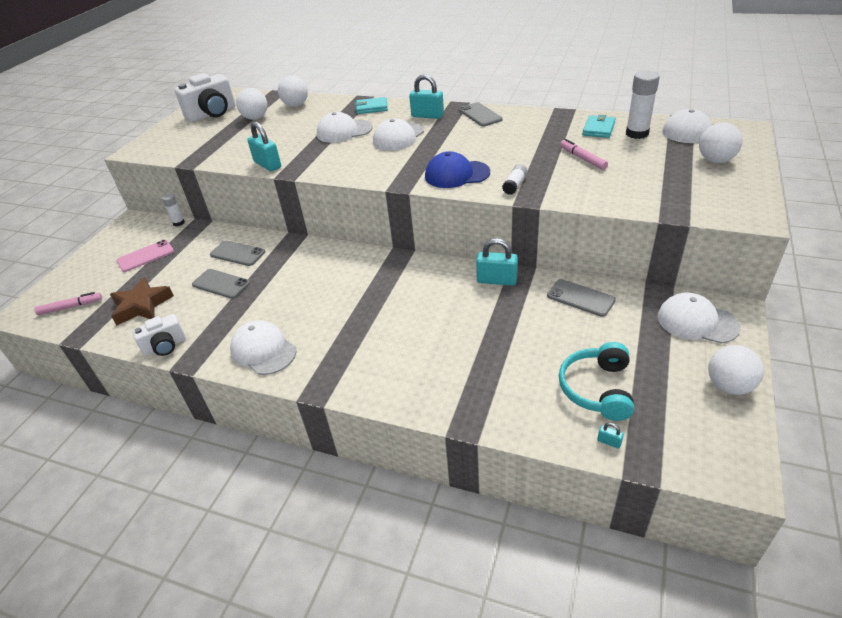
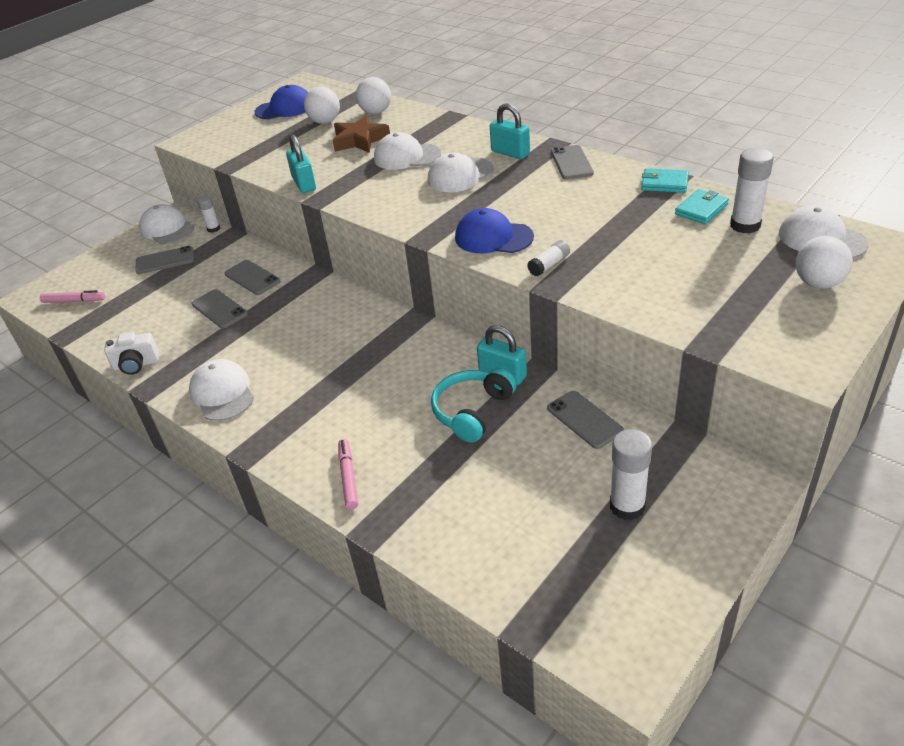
camera: 20 degrees right, 0 degrees up
(142, 305) = (136, 315): brown star -> brown star (360, 140)
(145, 256) = (165, 260): pink phone -> grey phone
(212, 114) = (285, 108): white camera -> blue cap
(372, 108) = (455, 130): turquoise wallet -> turquoise wallet (664, 183)
(582, 158) = (652, 246): pink marker -> pink marker (348, 477)
(597, 389) = (534, 531): turquoise headphones -> turquoise headphones (472, 411)
(609, 442) = (509, 593): turquoise padlock -> none
(653, 351) = (627, 506): none -> white glue stick
(697, 322) = (704, 484): white cap -> white cap (167, 229)
(729, 386) = (689, 571): white ball -> none

